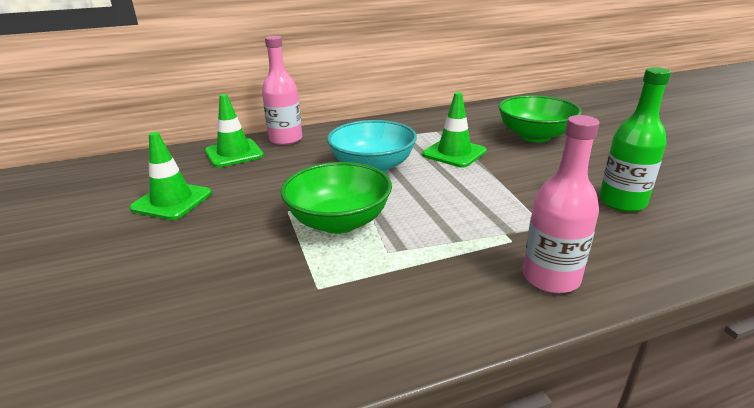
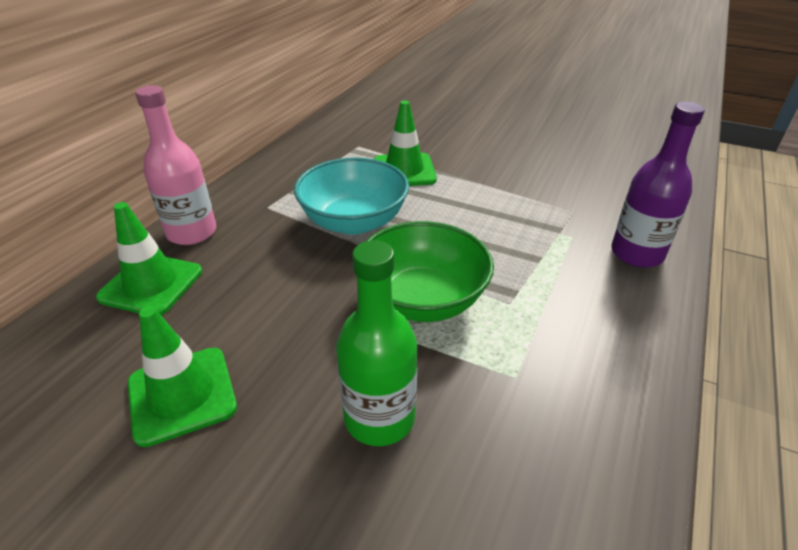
camera: 45 degrees left, 10 degrees up
(534, 136) = (441, 124): green bowl -> none
(550, 278) = (636, 254): pink bottle -> purple bottle
(622, 202) = (584, 164): green bottle -> green bottle (379, 418)

